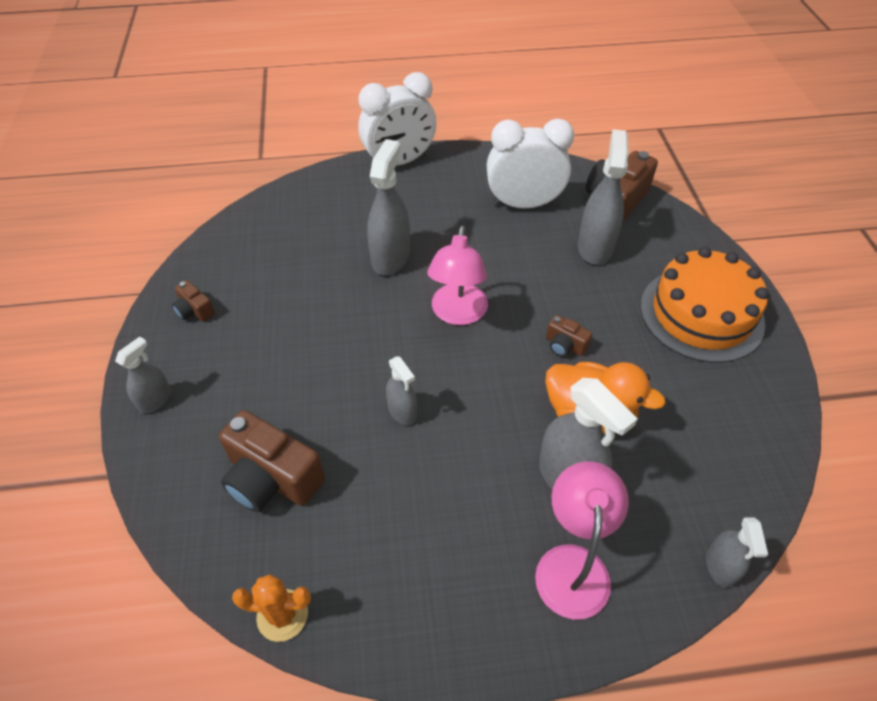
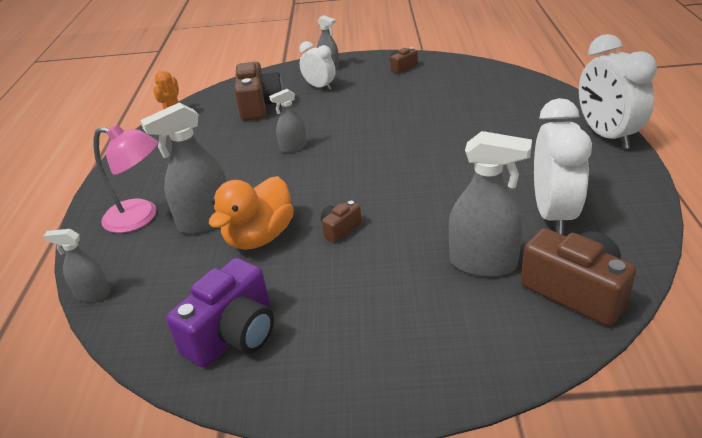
camera: 100 degrees right, 15 degrees down
(227, 404) = (319, 87): none -> white clock
(272, 478) = (259, 106): brown camera -> brown camera turned 135 degrees clockwise
(390, 257) = (459, 136): grey spray bottle -> none
(457, 314) = (387, 170): pink lamp -> none
(701, 314) = (367, 340): orange cake -> none
(728, 408) = (233, 334): none -> purple camera

